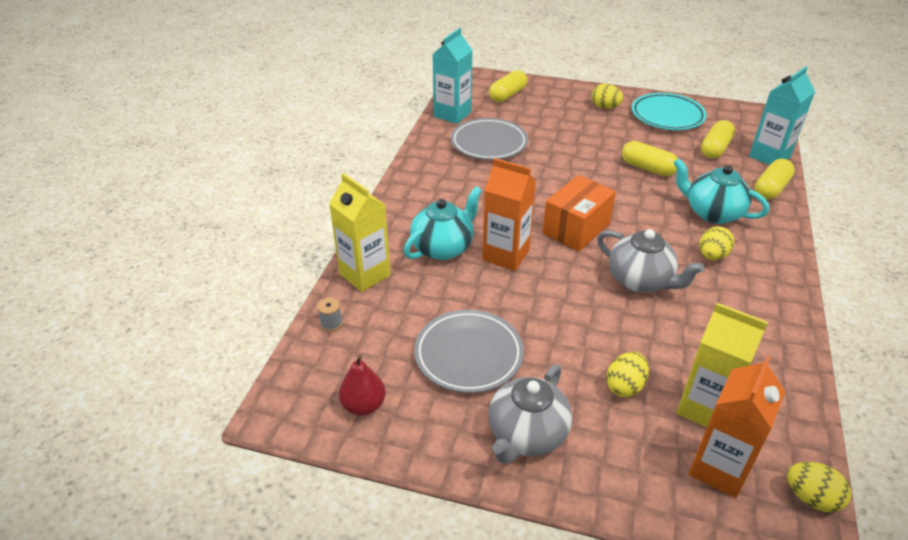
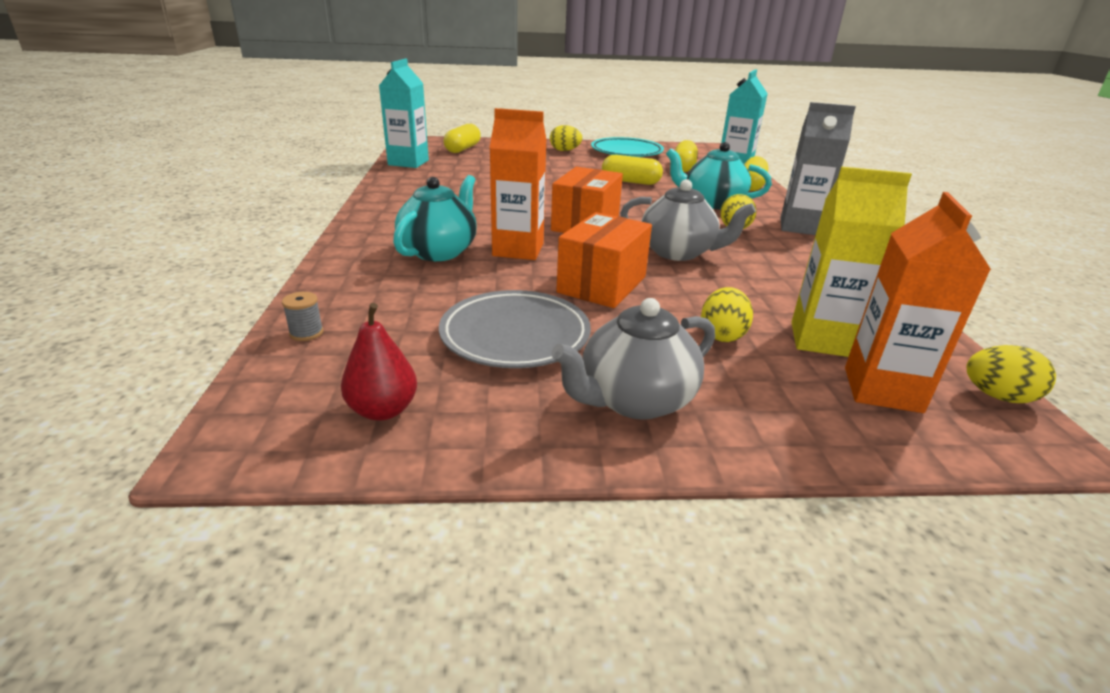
camera: 20 degrees left, 10 degrees down
(365, 274) = (343, 283): yellow carton -> none
(489, 143) = (458, 177): grey plate -> none
(526, 435) = (634, 400): grey teapot -> grey teapot turned 45 degrees clockwise
(556, 310) = (602, 284): none -> orange box
(780, 262) = (800, 227): none -> grey carton

